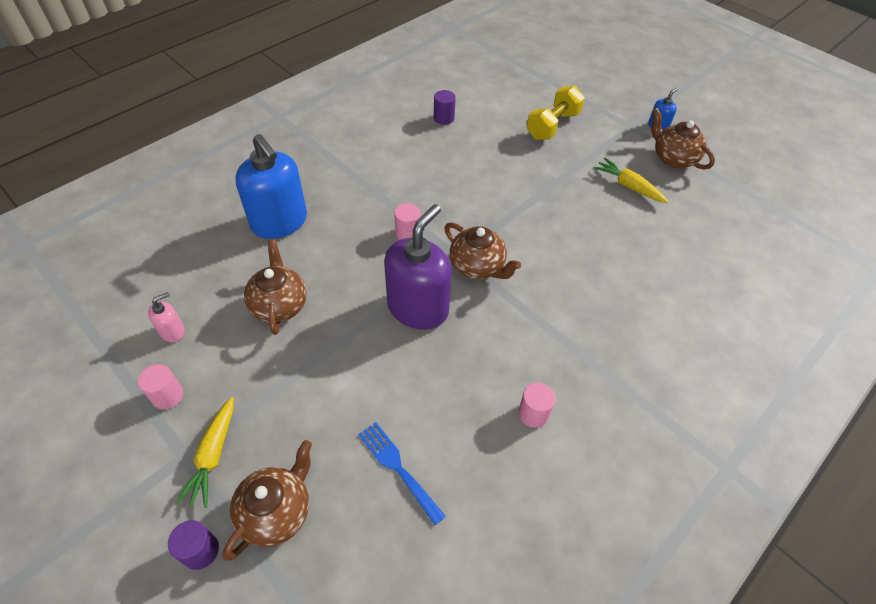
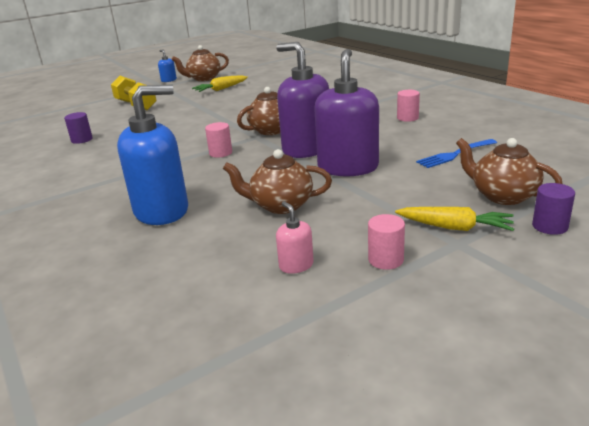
camera: 75 degrees left, 25 degrees down
(364, 353) = (348, 167): none -> purple soap dispenser

